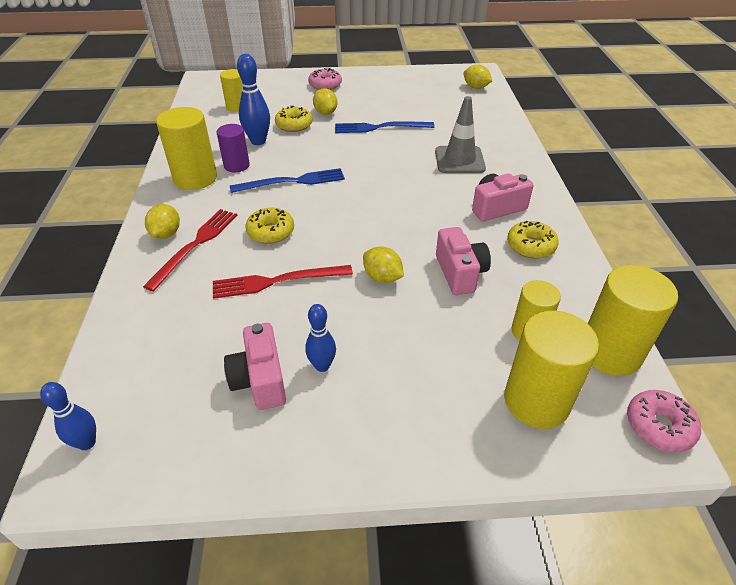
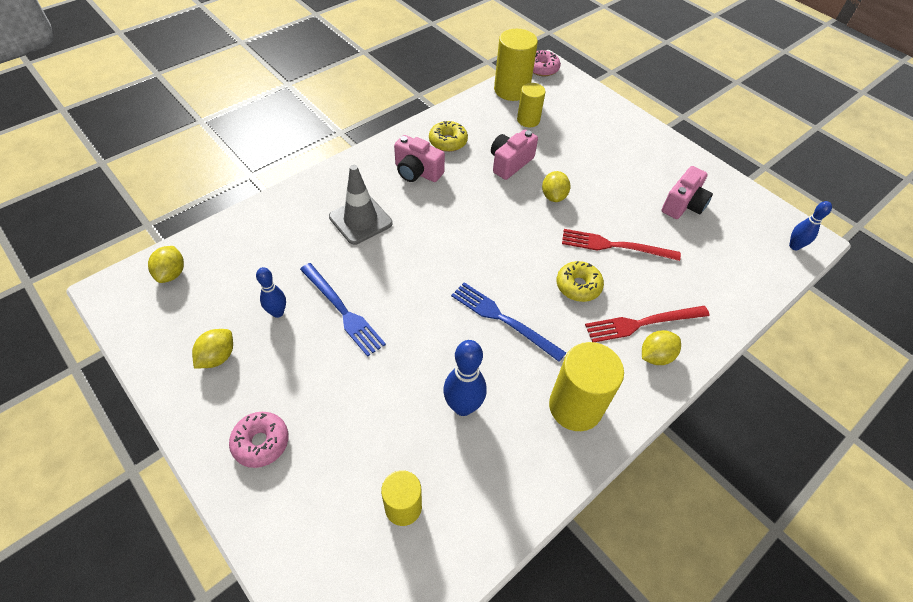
camera: 130 degrees left, 10 degrees up
(236, 165) = (522, 388): purple cylinder -> none
(278, 281) = (616, 246): red fork -> red fork turned 150 degrees clockwise
(294, 125) = (399, 397): yellow donut -> none
(322, 366) = (645, 186): blue bowling pin -> blue bowling pin (277, 312)
(325, 113) = (344, 386): yellow lemon -> yellow lemon (217, 357)
(536, 401) = (572, 105): yellow cylinder -> none

